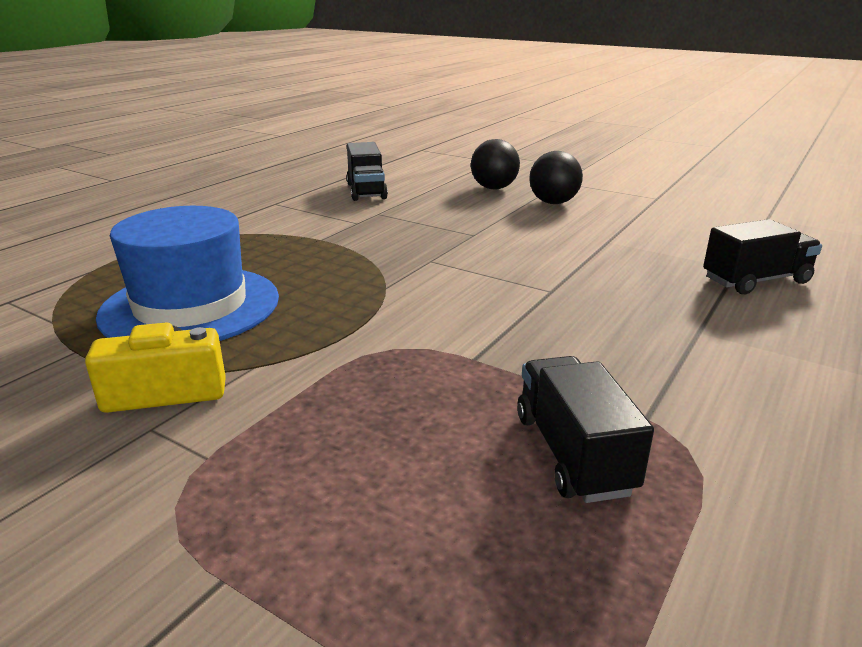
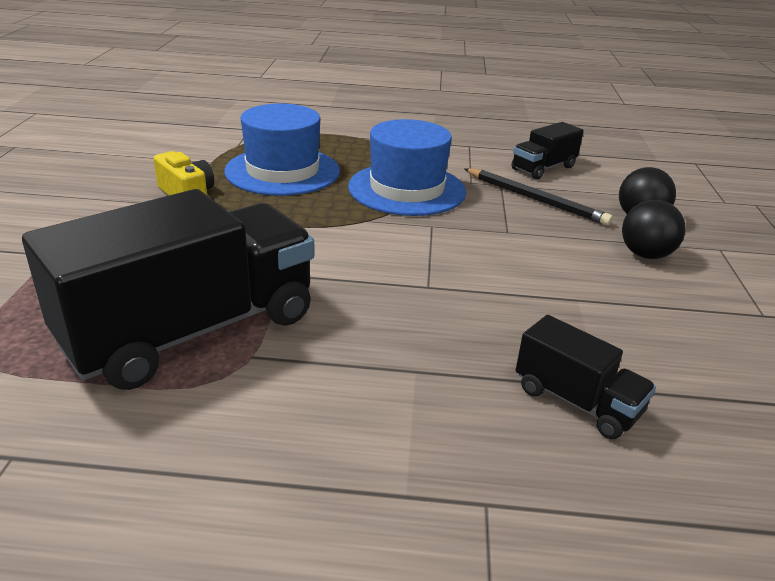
camera: 60 degrees right, 5 degrees up
(336, 252) = (407, 189): none -> blue hat
(423, 209) = (535, 199): none -> black pencil
(573, 453) = (191, 331): black truck -> black truck, size x2.13

